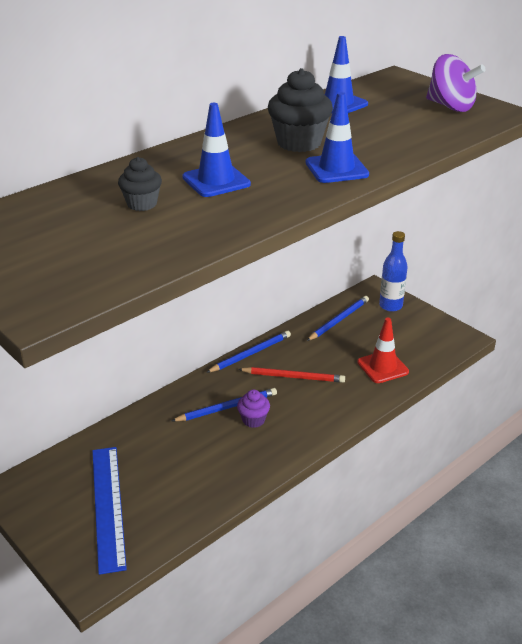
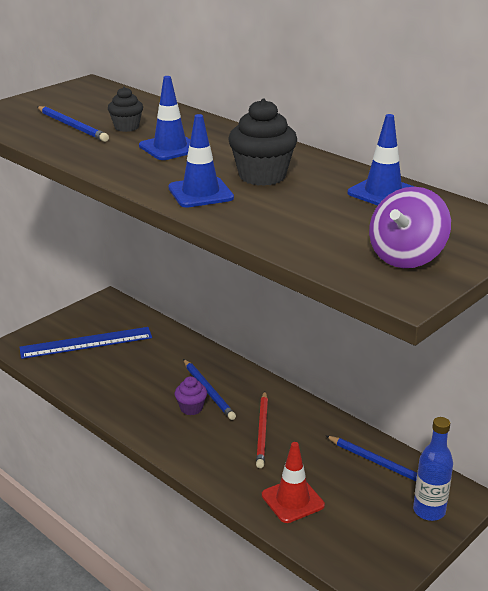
camera: 85 degrees right, 5 degrees down
(250, 353) = (297, 400): blue pencil -> blue pencil (72, 126)

